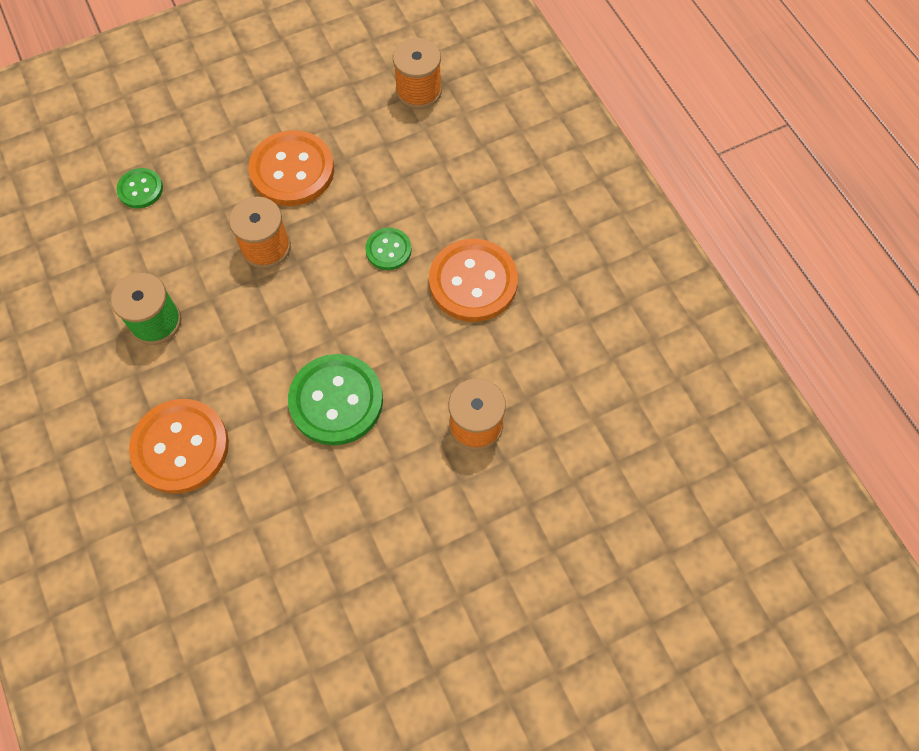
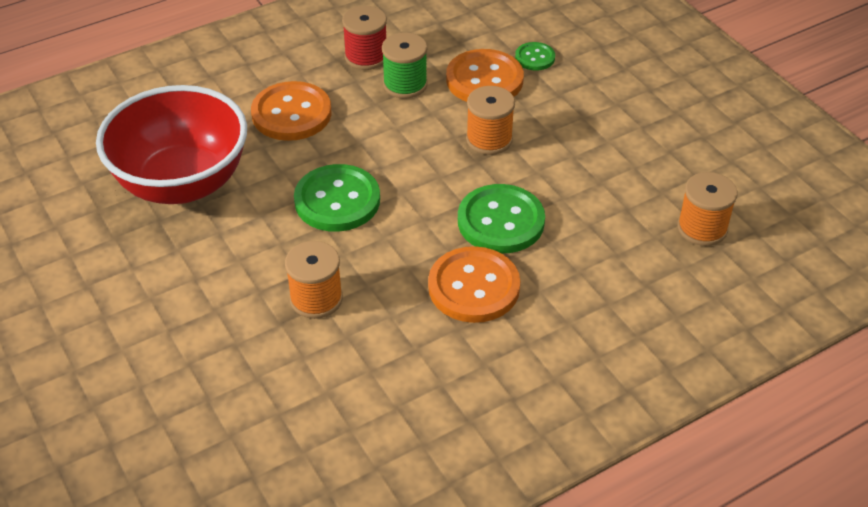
camera: 85 degrees right, 20 degrees down
(93, 361) = (366, 57): none -> red spool
(281, 571) = (182, 183): none -> red bowl
(292, 170) = (577, 147): orange button -> orange button (484, 80)
(388, 250) = (501, 221): green button -> green button, size x1.90

